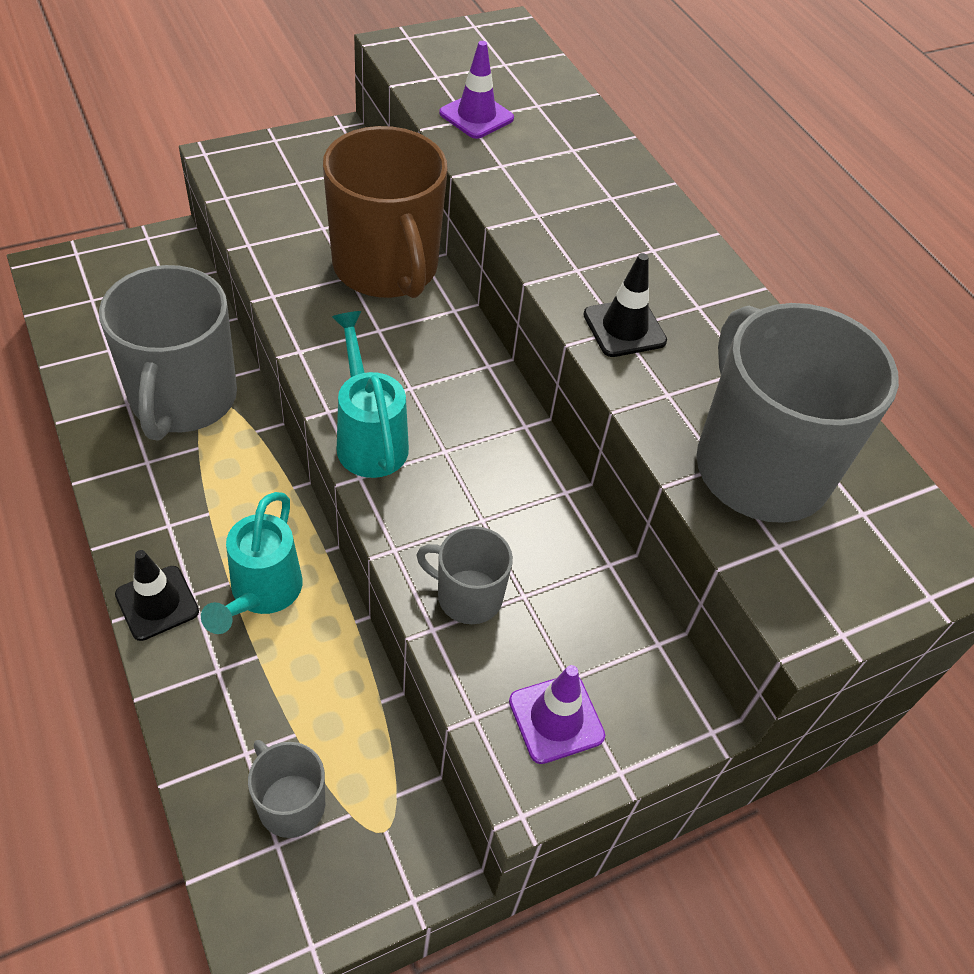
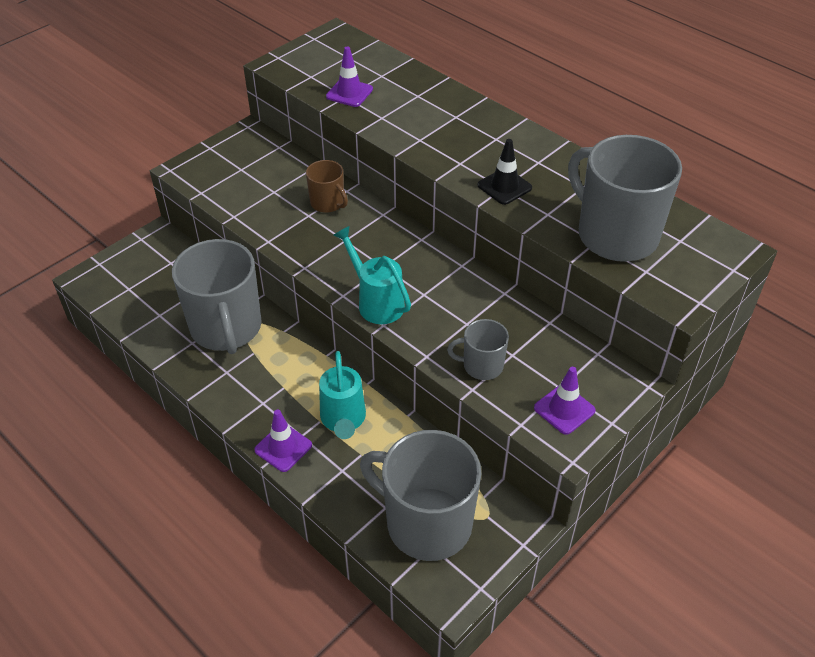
camera: 15 degrees left, 5 degrees down
(157, 603) = (283, 447): black traffic cone -> purple traffic cone
(290, 803) = (427, 523): grey mug -> grey mug, size x2.05
(386, 268) = (327, 203): brown mug -> brown mug, size x0.49

